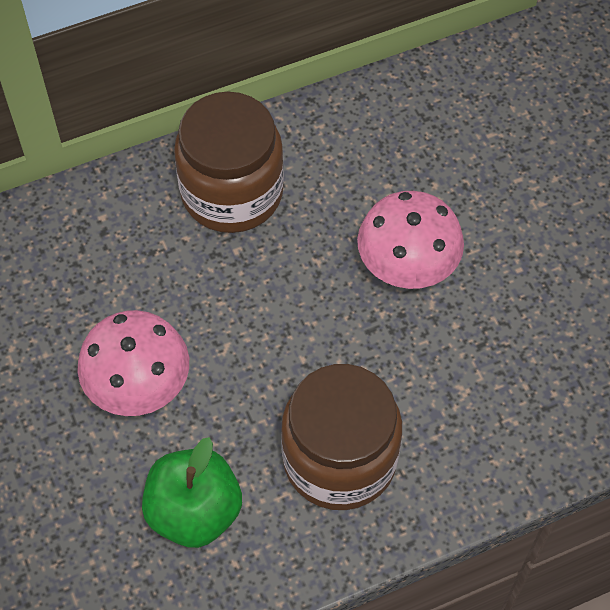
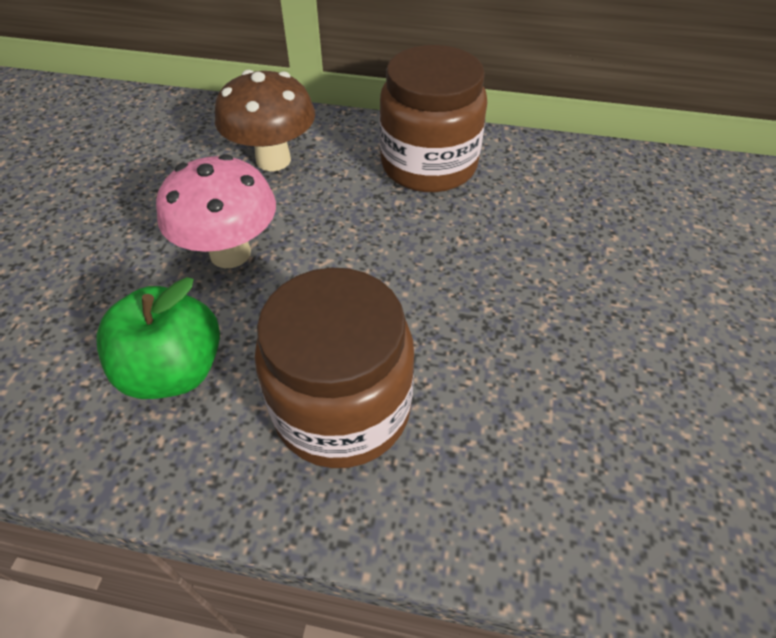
camera: 35 degrees right, 10 degrees down
(84, 269) = (273, 160): none -> brown mushroom
(406, 270) = (539, 286): pink mushroom -> none

